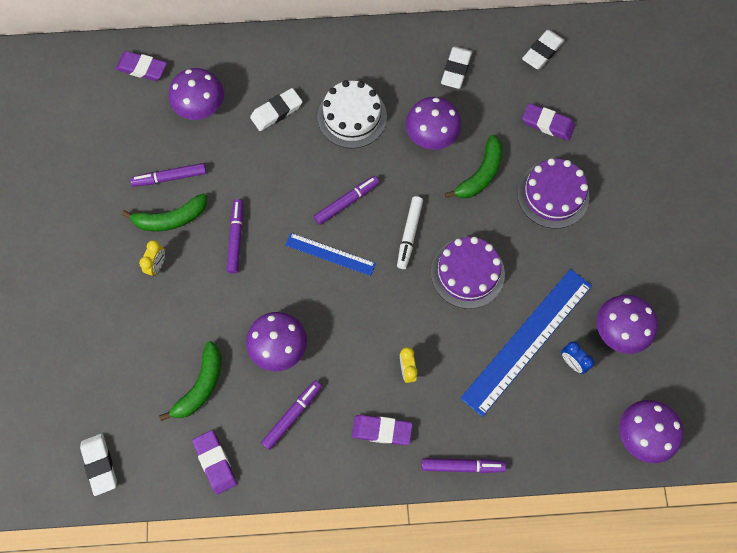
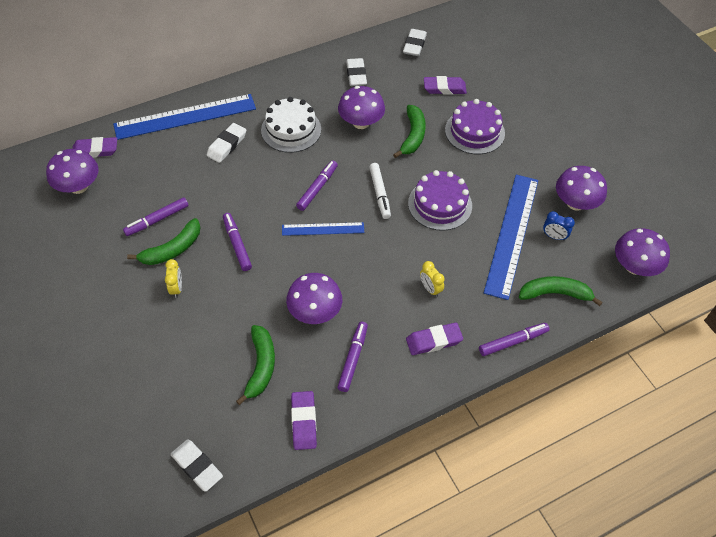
camera: 25 degrees left, 15 degrees down
(200, 107) = (160, 162): purple mushroom -> purple mushroom (78, 186)
(215, 462) = (304, 422): purple eraser -> purple eraser turned 45 degrees clockwise
(248, 59) = (185, 117): none -> blue ruler
(536, 430) = (555, 293): none -> green banana

